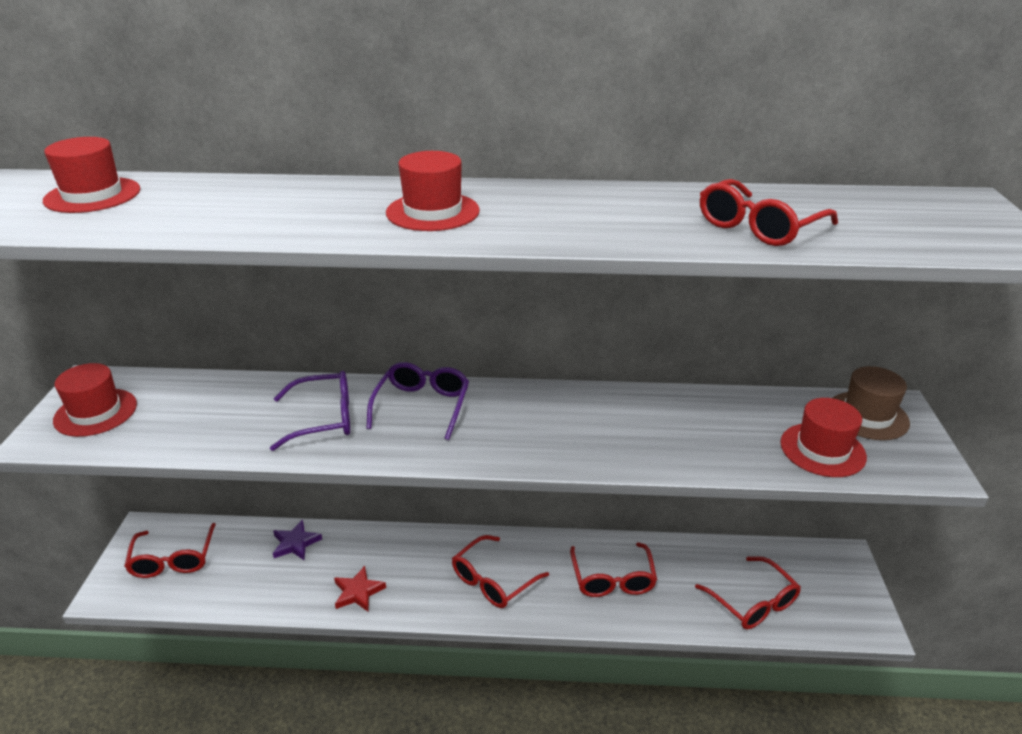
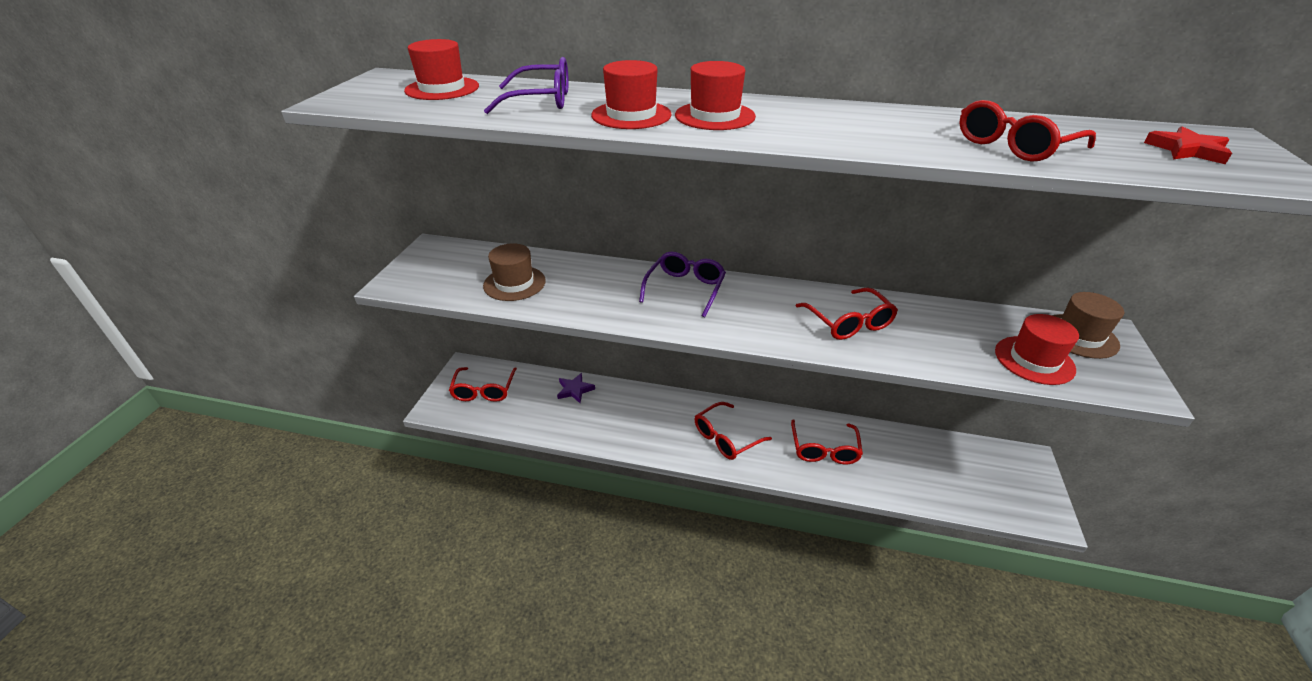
camera: 10 degrees right, 5 degrees up
(95, 412) = (435, 269): red hat -> red hat (631, 115)
(204, 421) = (514, 283): none -> brown hat
(324, 419) = (606, 291): purple glasses -> purple glasses (541, 100)
(358, 592) = (619, 432): red star -> red star (1187, 150)
(753, 602) = (943, 484): red glasses -> red glasses (848, 322)

